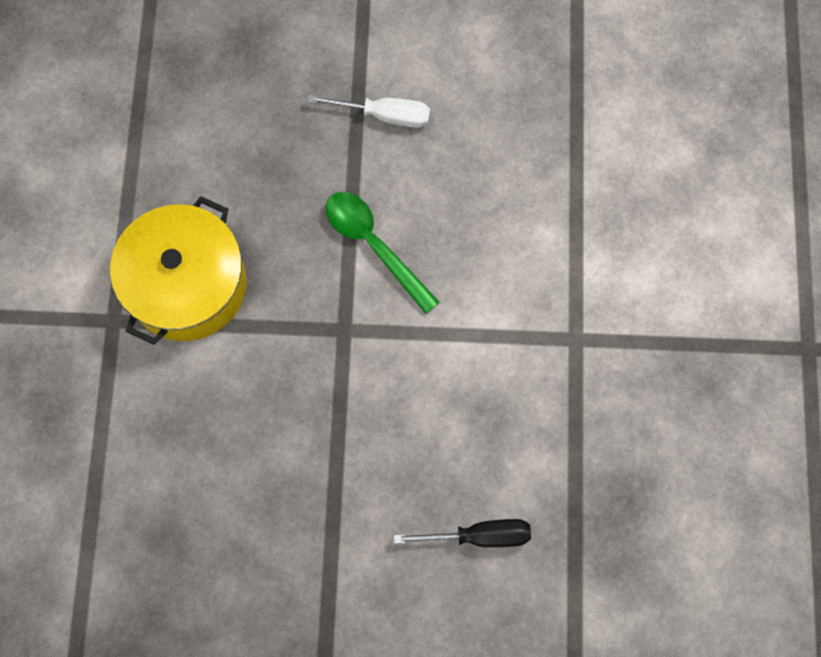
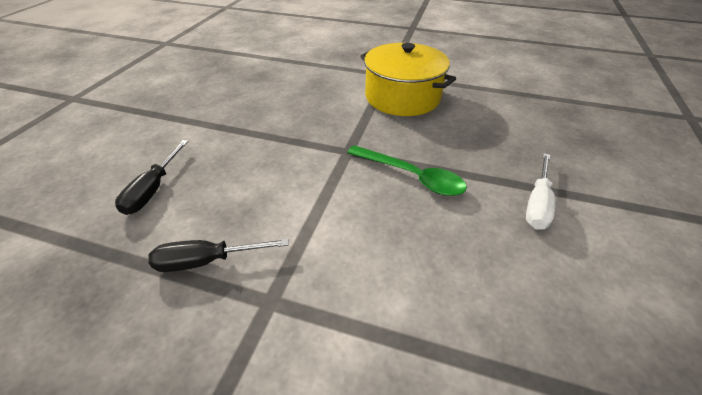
camera: 105 degrees right, 30 degrees down
(374, 245) = (411, 176): green spoon -> green spoon turned 60 degrees clockwise
(554, 416) = (207, 261): none -> black screwdriver

